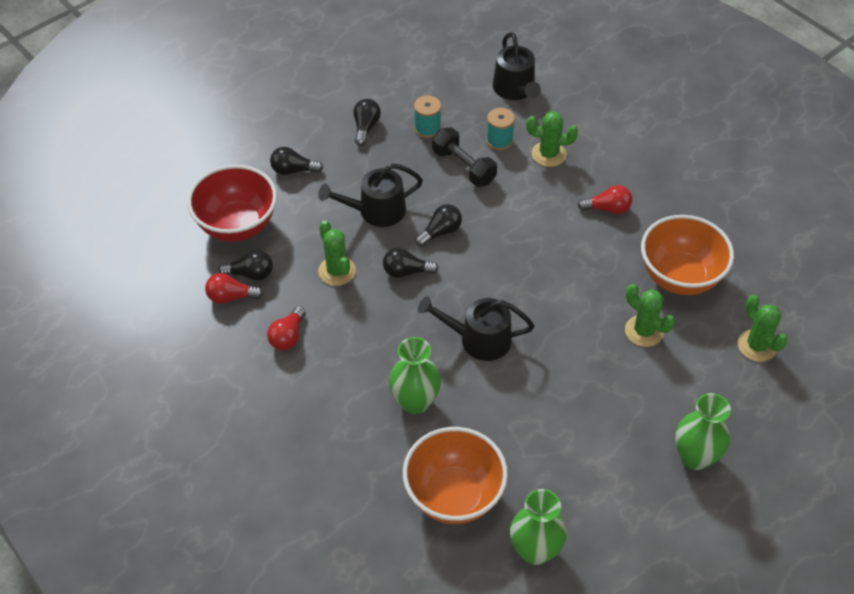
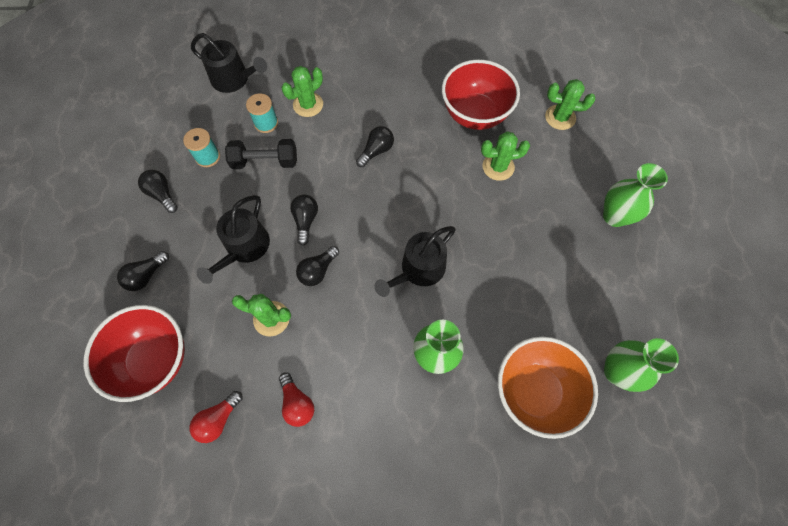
camera: 50 degrees left, 15 degrees up
(251, 274) = (212, 386): black light bulb -> black light bulb (376, 151)
(607, 209) = (385, 109): red light bulb -> none
(679, 277) = (474, 114): orange bowl -> red bowl

